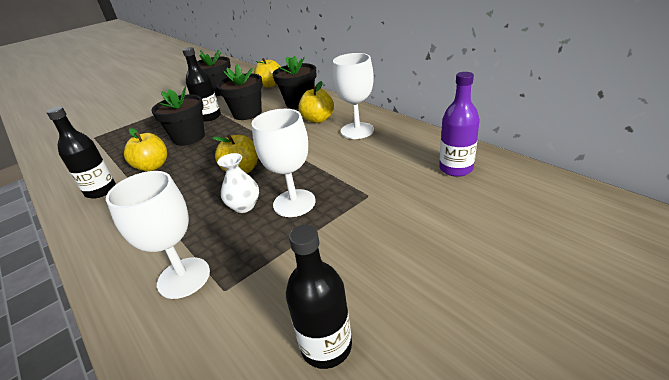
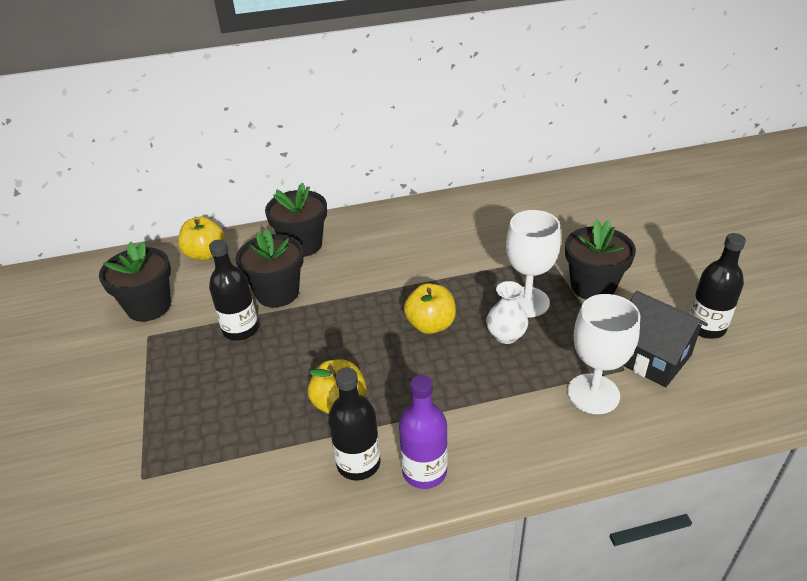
camera: 65 degrees left, 5 degrees up
(189, 138) = (288, 359): black flower pot -> black flower pot (592, 286)
(249, 308) = (652, 358): none -> black house
(318, 119) = (369, 244): yellow apple -> none
(357, 130) = (426, 228): white goblet -> none
(456, 168) = (547, 203): purple bottle -> purple bottle (424, 471)

